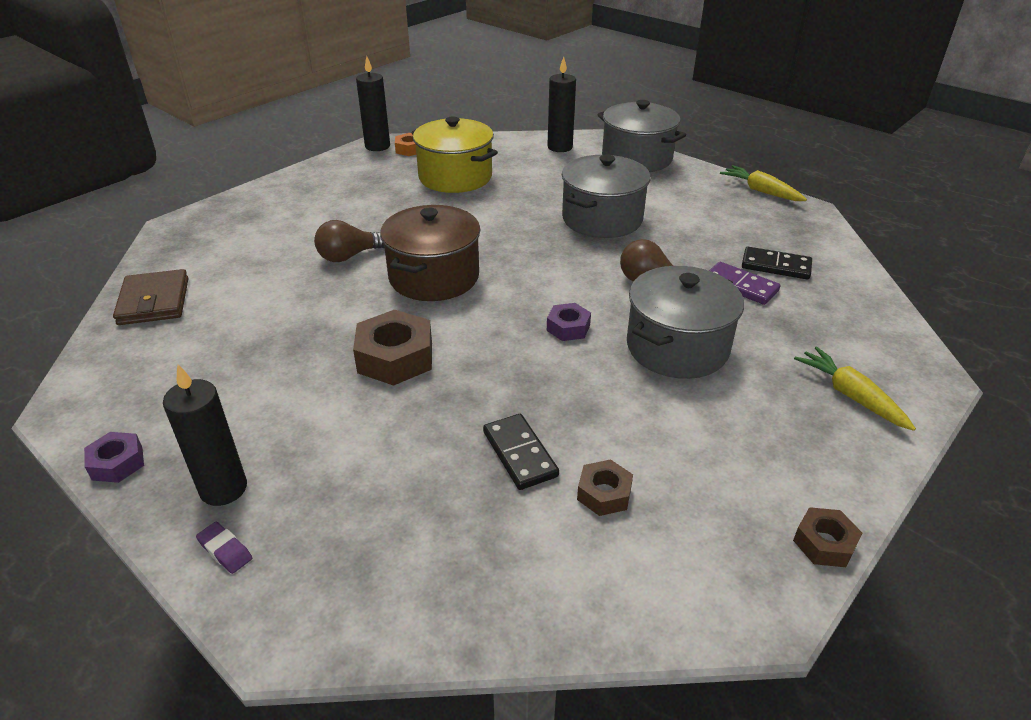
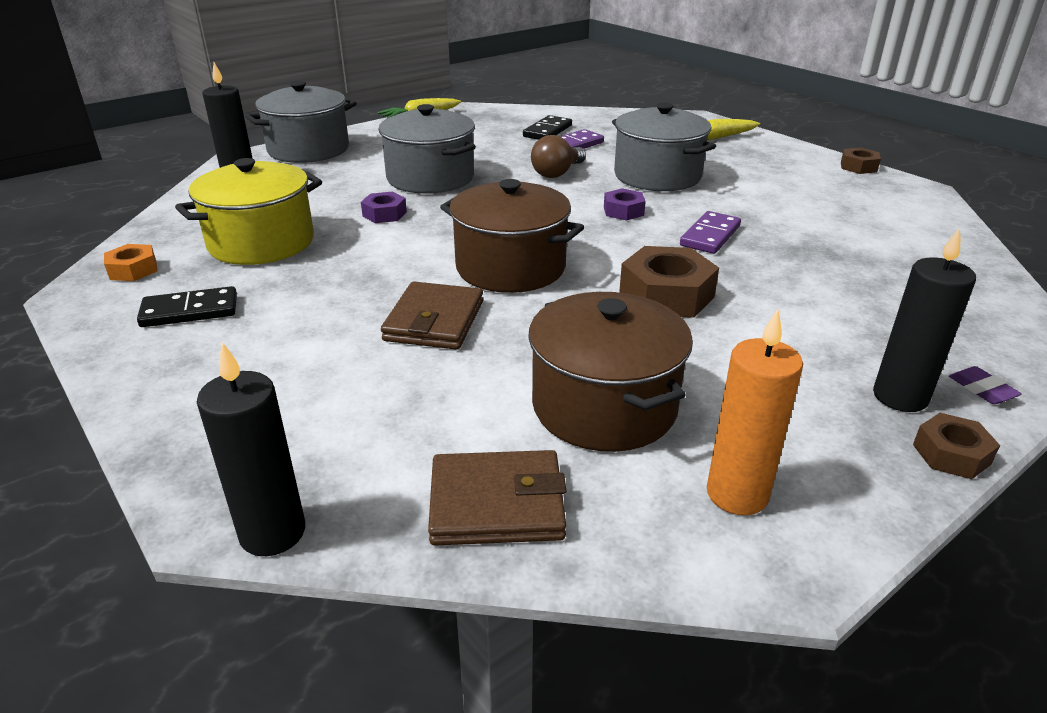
camera: 80 degrees left, 5 degrees down
(117, 463) = (888, 487): purple nut -> purple nut (384, 214)
(133, 390) = (737, 494): none -> orange candle
(225, 550) = (982, 389): purple eraser -> purple eraser turned 75 degrees counterclockwise
(237, 333) = (604, 406): none -> brown pot
(349, 256) = (434, 321): brown light bulb -> brown wallet
(377, 146) = (89, 295): black candle -> black candle (272, 532)
(519, 454) = (802, 245): black domino -> black domino (190, 311)
(525, 385) = (710, 236): none -> purple domino
(604, 493) = (838, 219): brown nut -> brown nut (951, 454)

